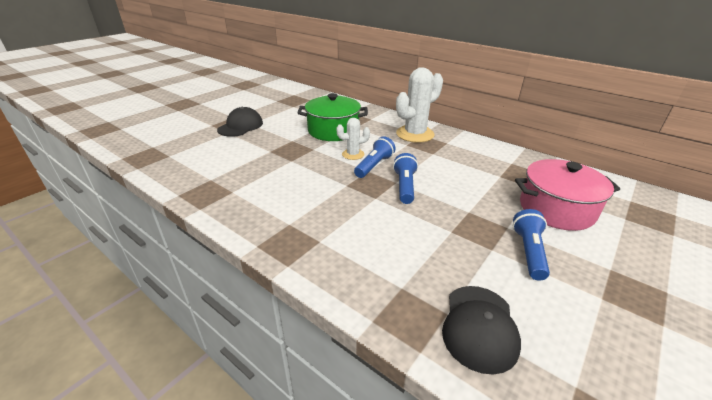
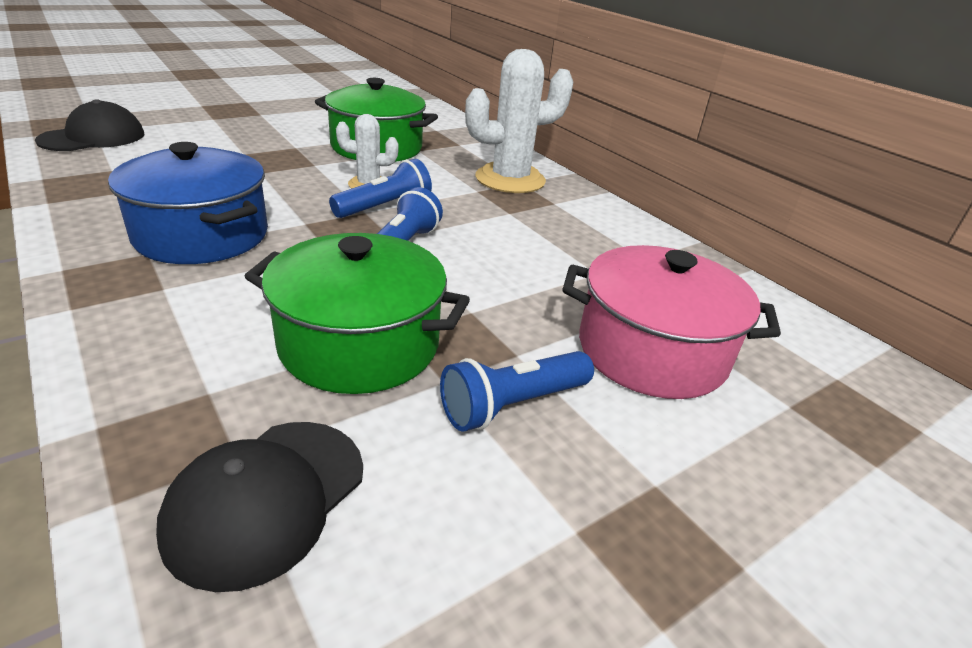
camera: 15 degrees right, 0 degrees up
(240, 126) = (242, 114): black cap -> black cap (93, 137)
(304, 206) = (202, 235): none -> blue pot
(439, 242) = (359, 344): none -> green pot
(528, 252) = (512, 405): blue flashlight -> blue flashlight turned 150 degrees counterclockwise

